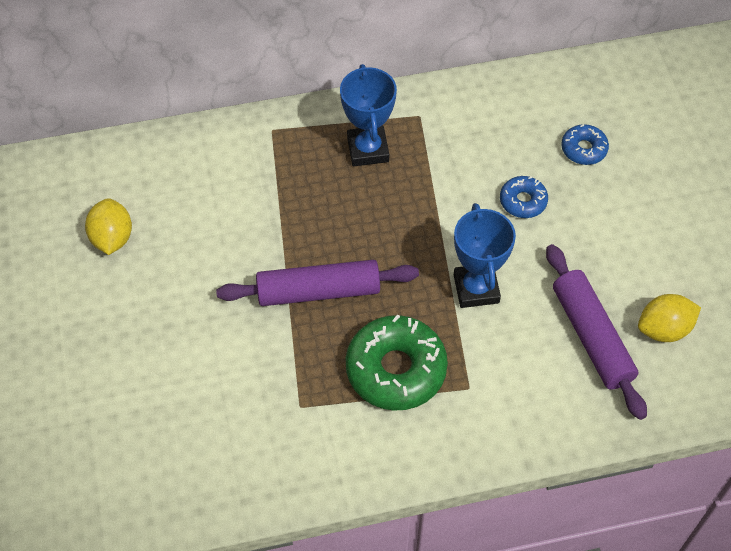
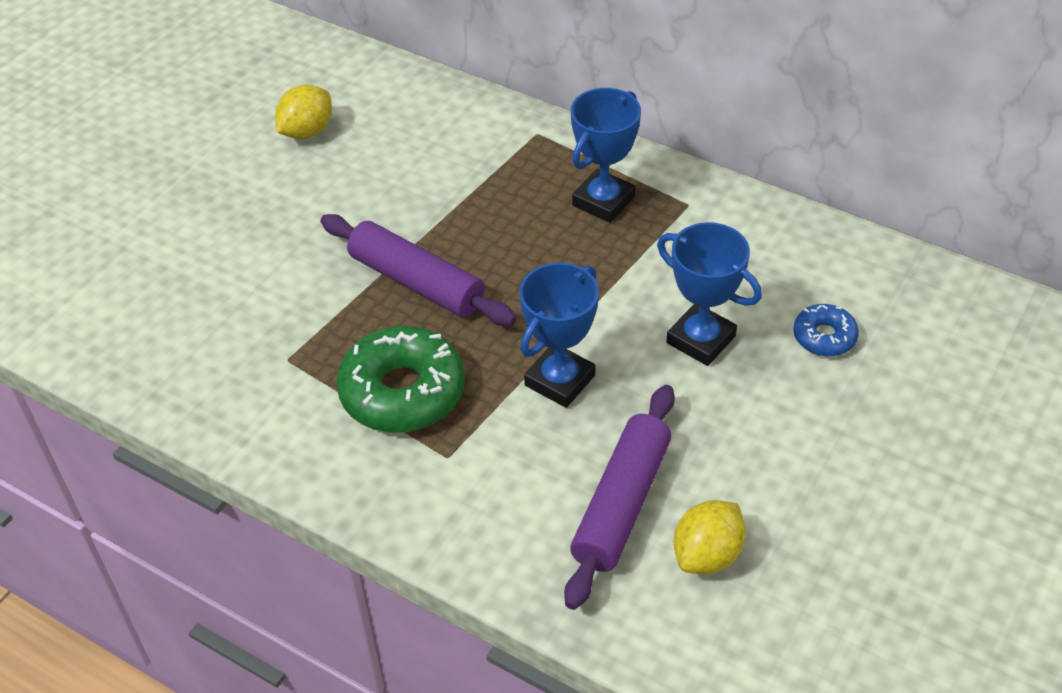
camera: 45 degrees right, 10 degrees down
(523, 201) = (701, 339): blue donut -> blue trophy
(664, 329) = (707, 555): yellow lemon -> yellow lemon turned 75 degrees counterclockwise

